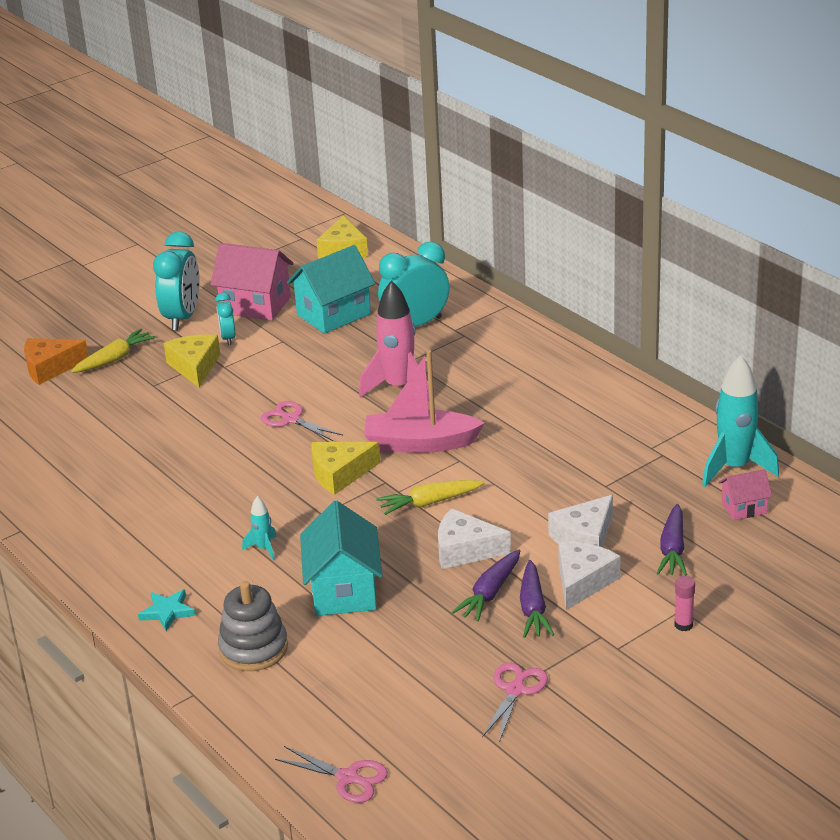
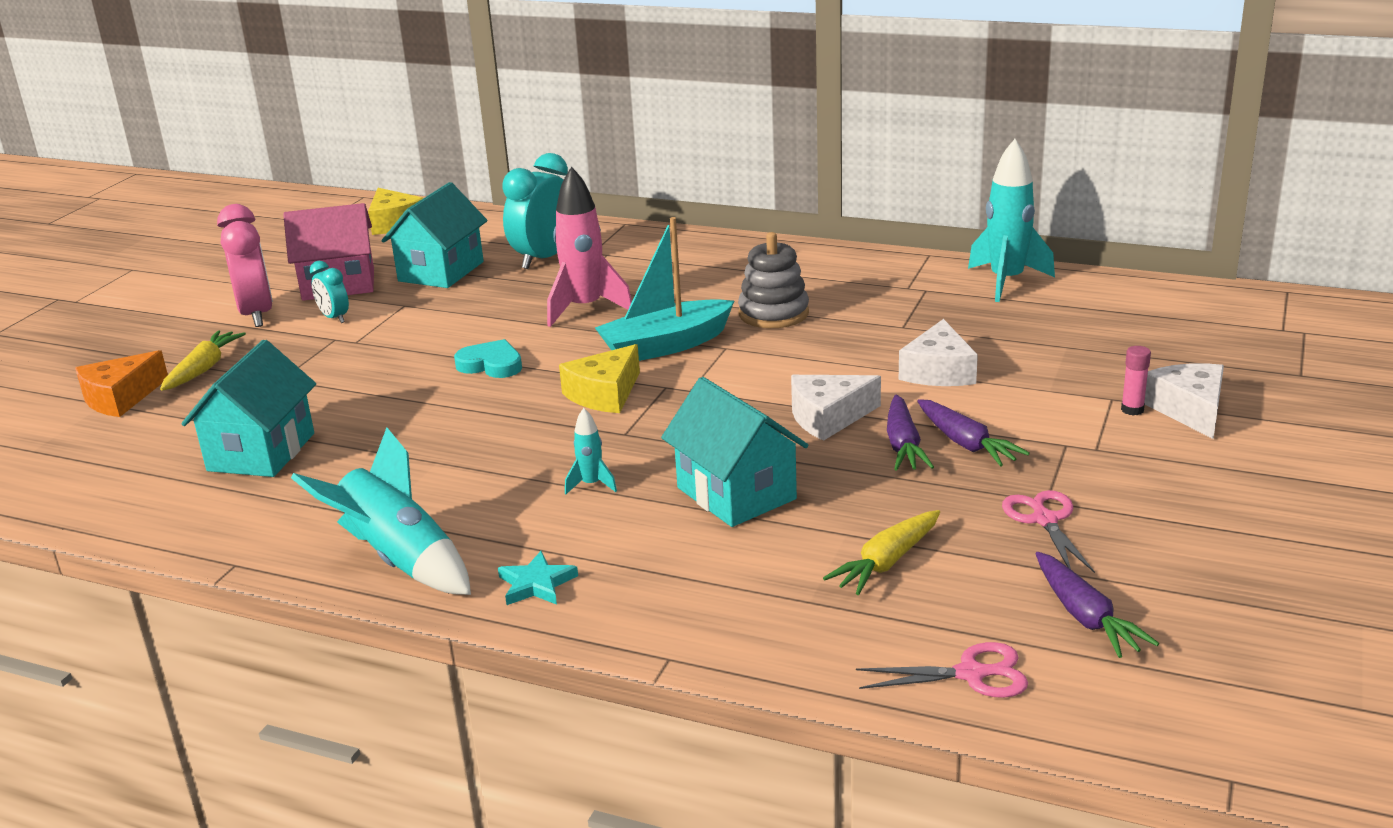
camera: 30 degrees left, 5 degrees down
(96, 446) = (261, 452): none -> turquoise house
(108, 562) = (398, 559): none -> turquoise rocket
(182, 318) = (257, 314): turquoise clock -> pink clock
(195, 366) = (318, 350): yellow cheese -> none
(253, 649) = (693, 584): grey stacking toy -> grey stacking toy (773, 313)
(291, 419) = (491, 364): pink scissors -> turquoise heart
(420, 443) = (666, 346): pink boat -> turquoise boat
(430, 503) = (738, 389): yellow carrot -> yellow carrot (887, 562)
(582, 581) = (985, 406): white cheese -> white cheese (1189, 410)
(673, 549) = (1036, 355): purple carrot -> purple carrot (1085, 616)
(744, 508) = (1057, 307): pink house -> none

